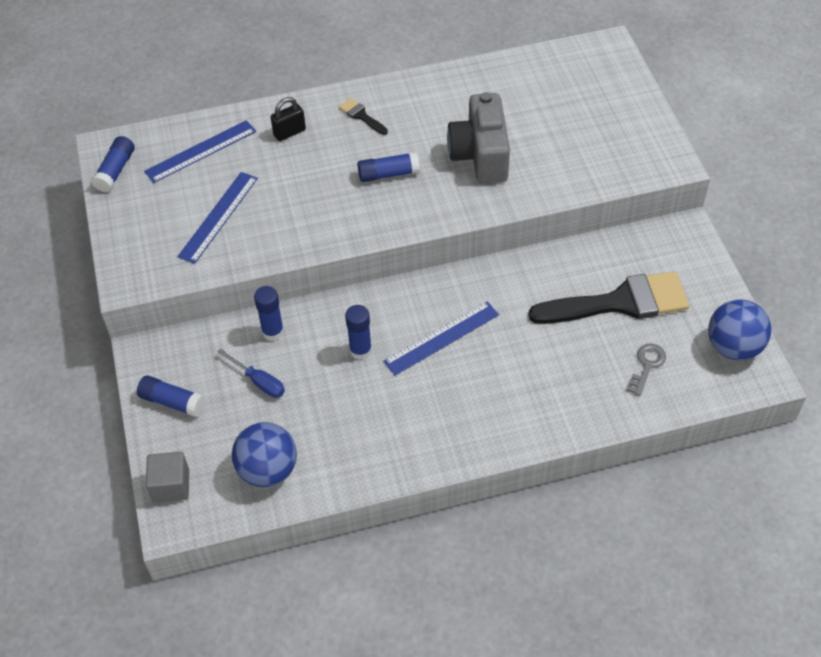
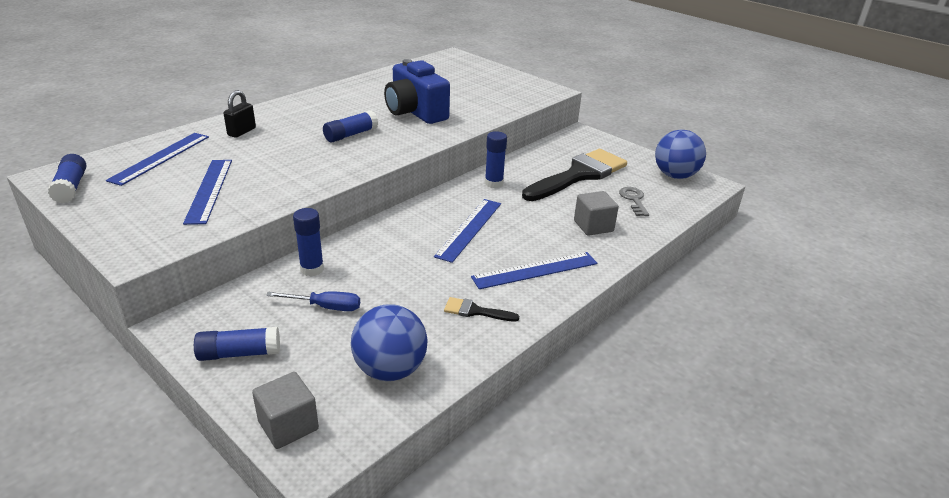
camera: 35 degrees left, 20 degrees down
(360, 350) = (407, 256): blue glue stick -> blue glue stick (494, 183)
(361, 116) = (299, 112): black brush -> black brush (475, 311)
(462, 418) = (535, 270): none -> blue ruler
(480, 155) = (415, 112): grey camera -> blue camera
(568, 385) = (593, 226): none -> grey cube

